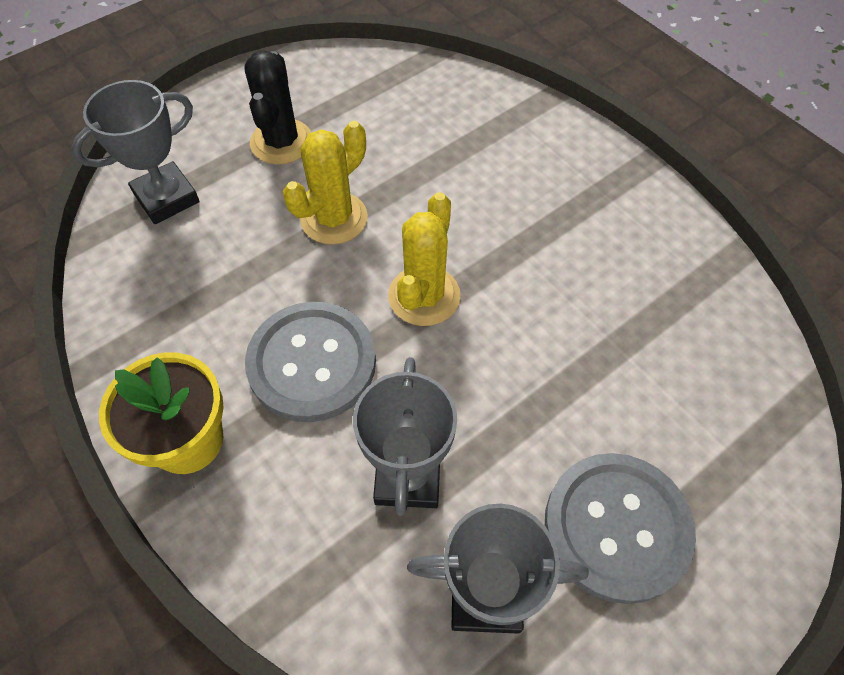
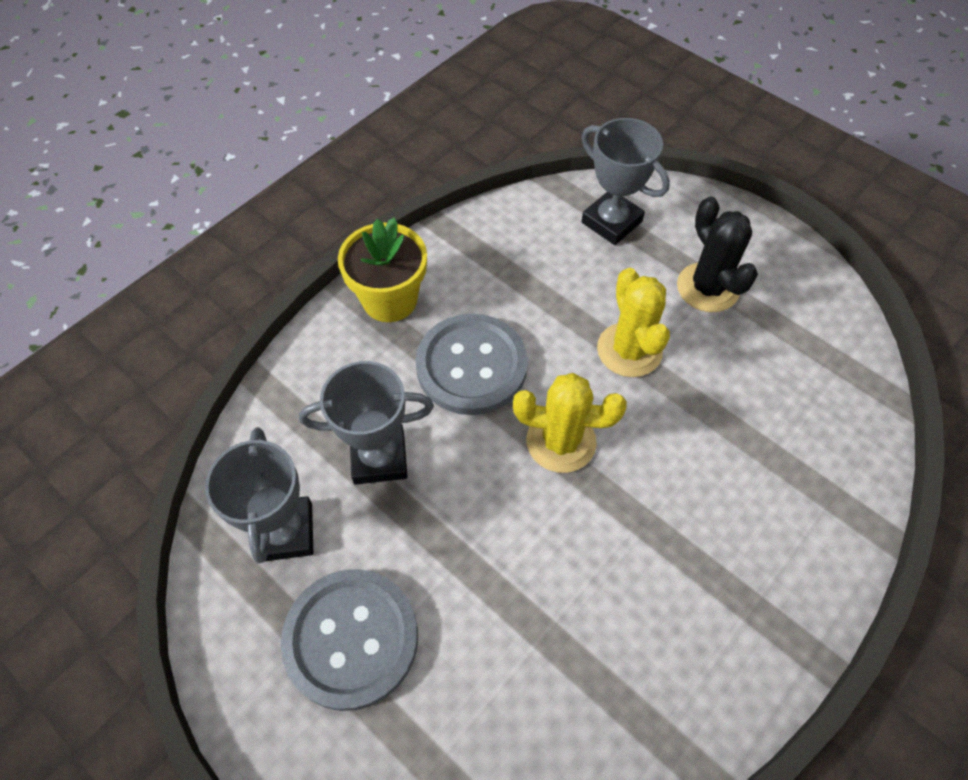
camera: 80 degrees right, 0 degrees up
(281, 142) = (707, 288): black cactus -> black cactus turned 75 degrees clockwise
(334, 218) = (629, 350): yellow cactus -> yellow cactus turned 45 degrees clockwise

